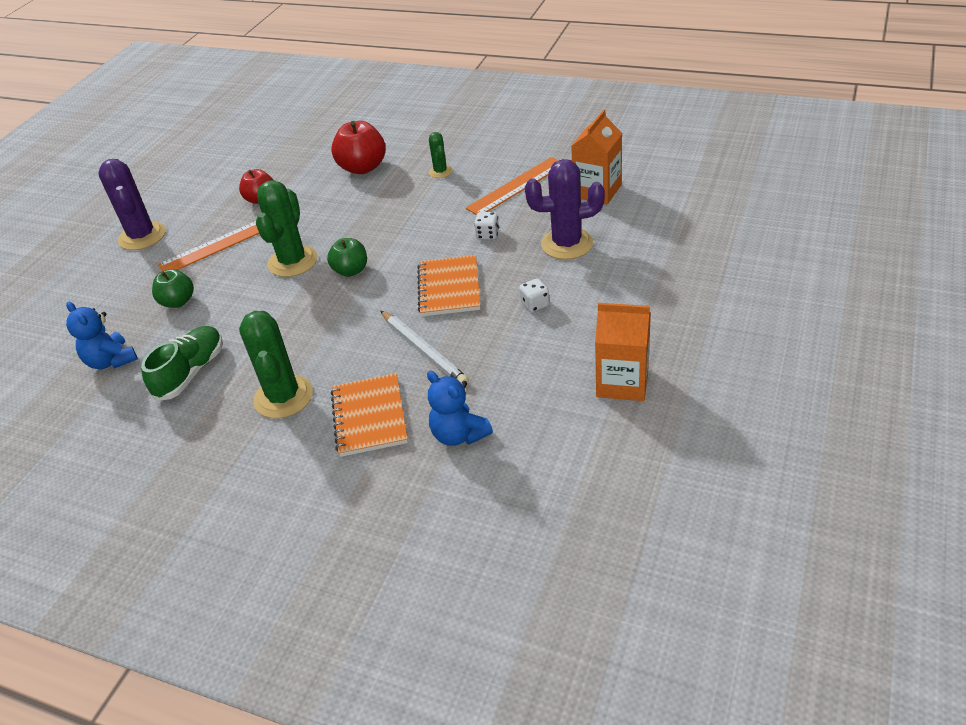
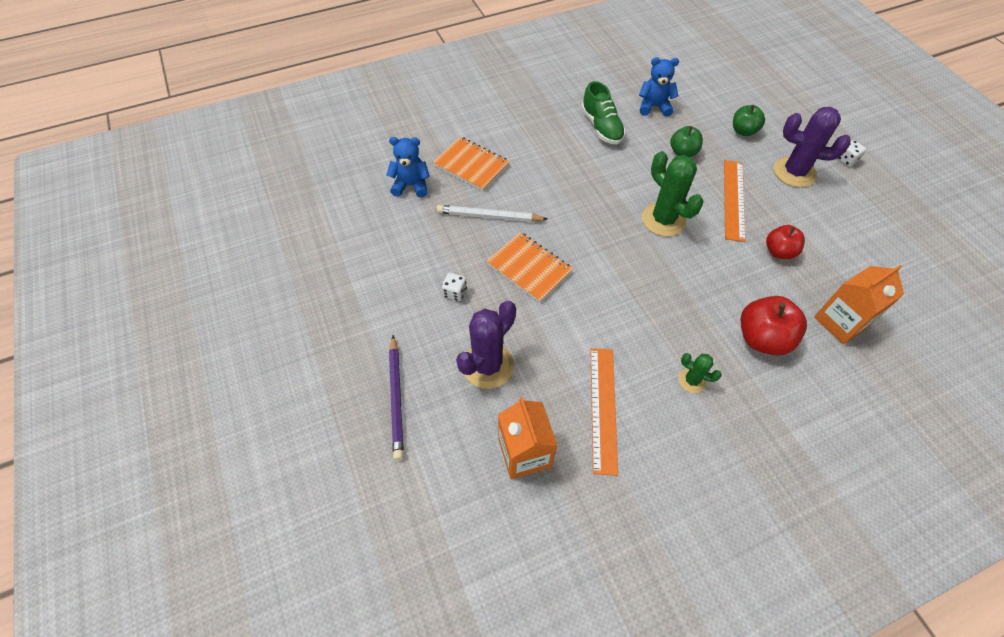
camera: 130 degrees right, 15 degrees up
(283, 397) = (531, 146): green cactus -> none
(351, 270) = (614, 238): green apple -> green apple (743, 131)
(487, 235) = (560, 334): white dice -> white dice (846, 160)
(622, 382) = (343, 271): orange carton -> orange carton (840, 322)
(661, 260) = (396, 398): none -> purple pencil

